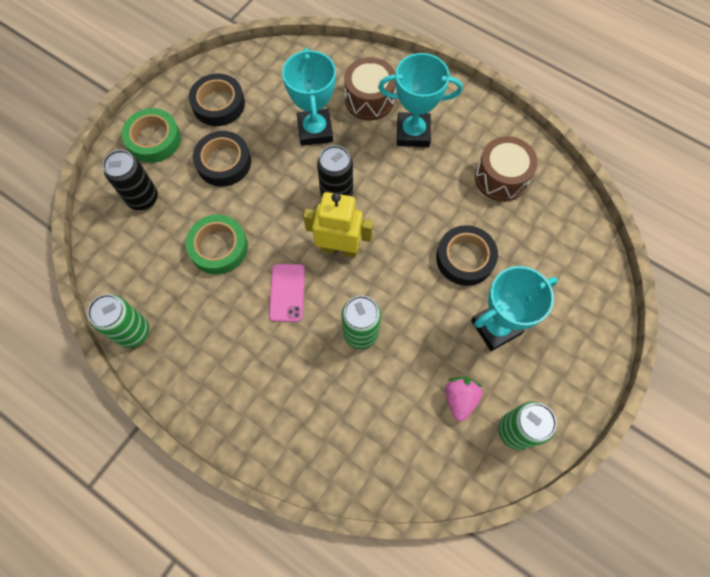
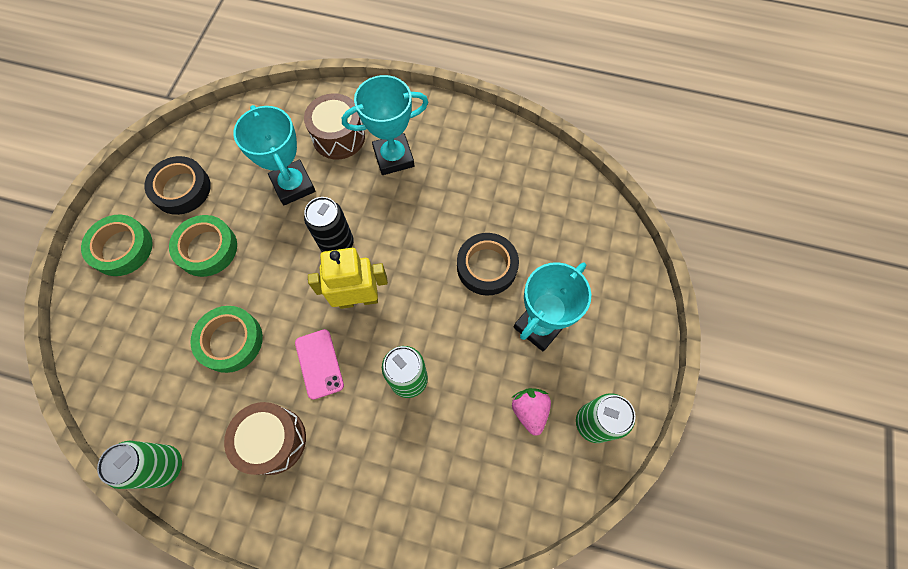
camera: 20 degrees left, 0 degrees up
(143, 198) = (130, 316): black can -> none
(223, 162) = (207, 249): black tape -> green tape
(501, 178) = (494, 175): brown drum -> brown drum (273, 440)

